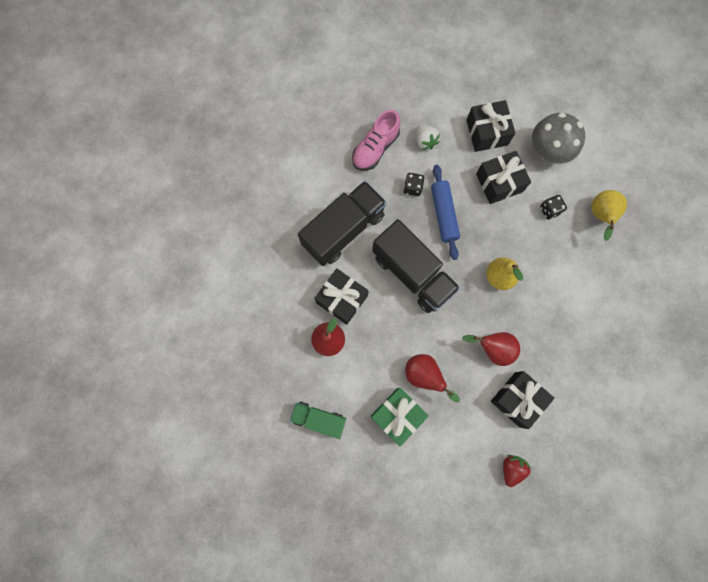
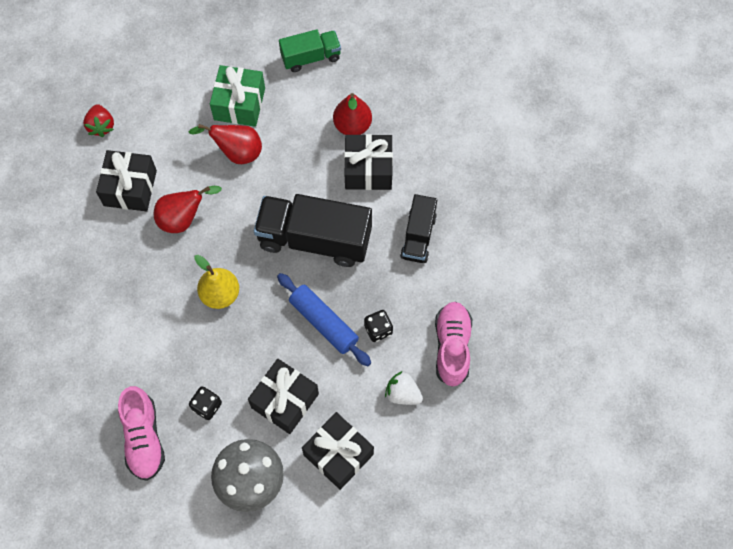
camera: 145 degrees right, 10 degrees down
(343, 230) = (418, 236): black truck -> black truck, size x0.57
(600, 216) = (144, 438): yellow pear -> pink shoe

